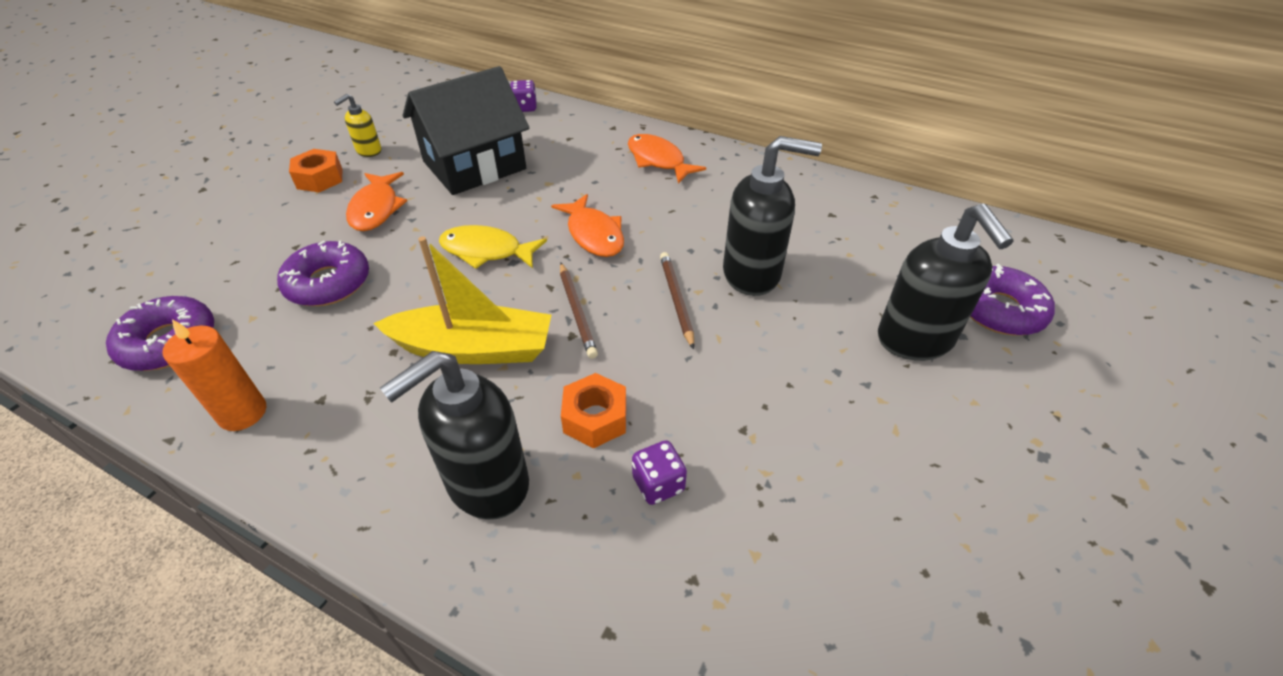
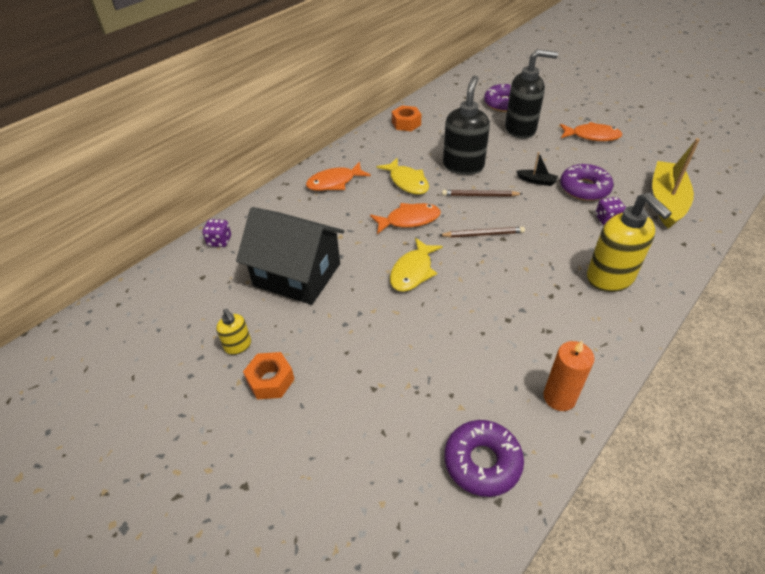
camera: 75 degrees left, 0 degrees up
(328, 283) = (428, 361): purple donut -> purple donut (584, 188)
(376, 209) = (337, 336): orange fish -> orange fish (592, 136)
(474, 165) = (297, 275): black house -> black house turned 45 degrees counterclockwise
(474, 348) = (509, 280): yellow boat -> yellow boat (666, 201)
(486, 483) = (610, 278): black soap dispenser -> yellow soap dispenser
(595, 418) = (566, 235): orange nut -> orange nut (406, 123)
(683, 221) = (407, 182): none -> yellow fish
(747, 371) = (536, 181): none -> black boat

